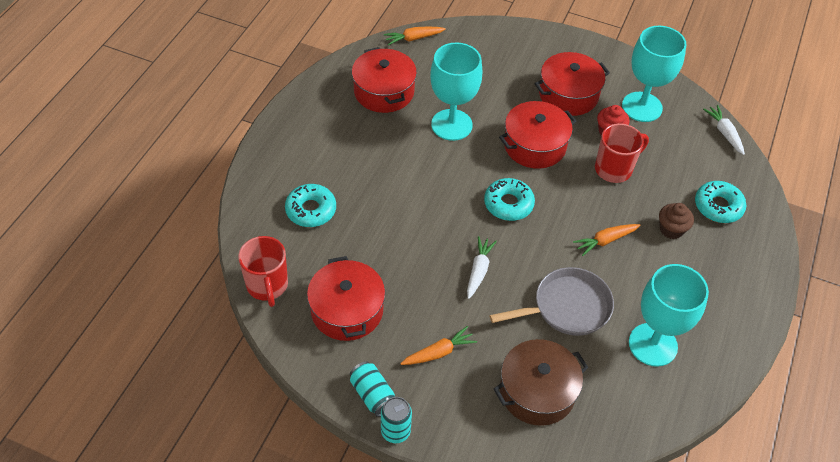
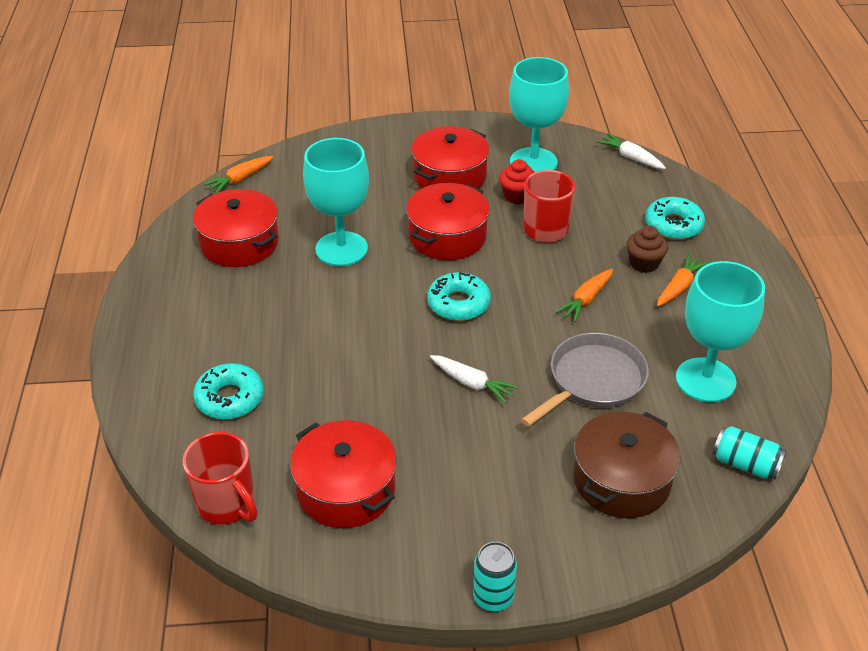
camera: 25 degrees left, 10 degrees down
(372, 395) = (439, 569): turquoise can -> turquoise can (745, 464)
(438, 352) = (485, 488): orange carrot -> orange carrot (679, 287)
(478, 270) = (471, 383): white carrot -> white carrot turned 135 degrees clockwise

